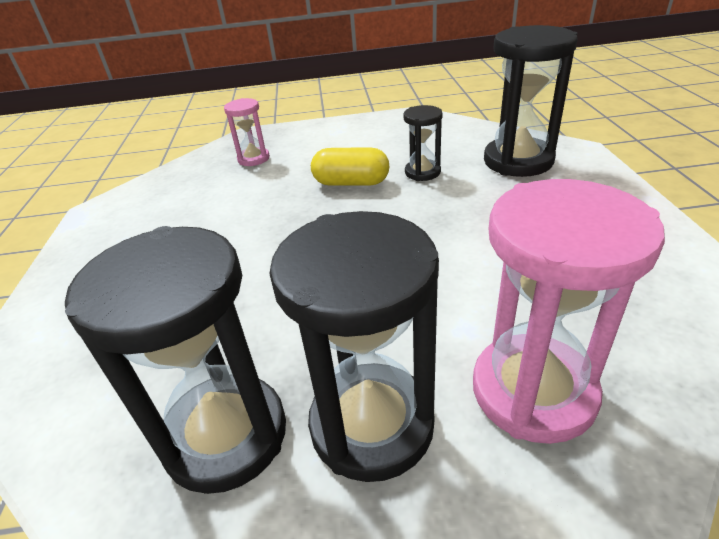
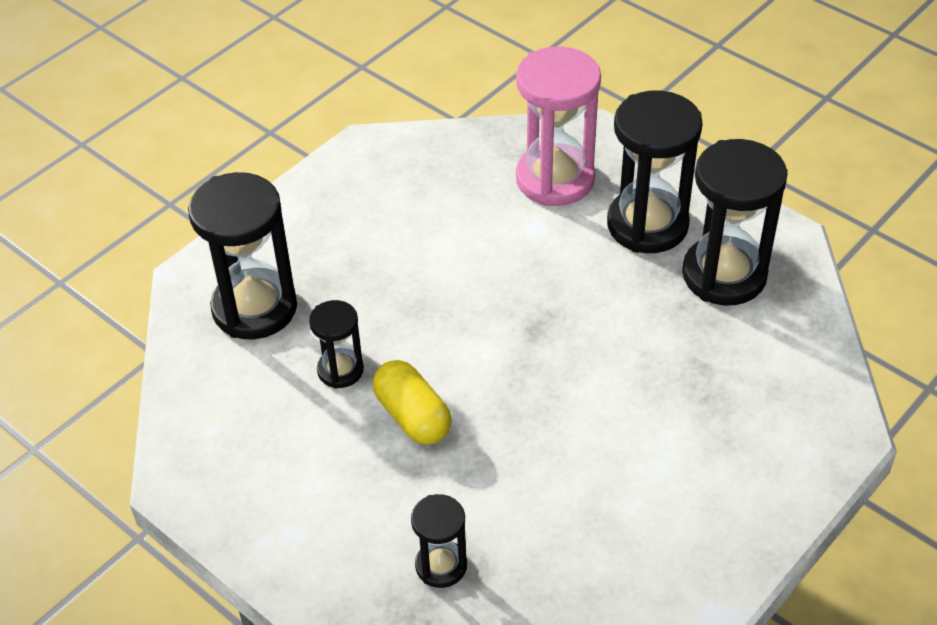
camera: 135 degrees left, 10 degrees up
(253, 159) = (441, 566): pink hourglass -> black hourglass

